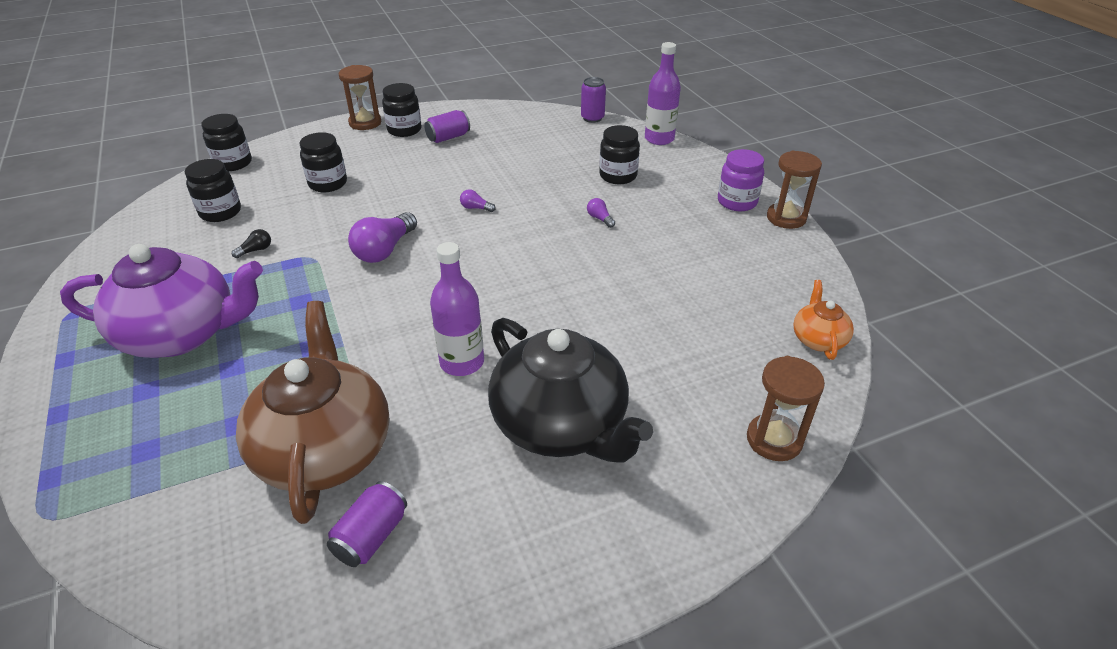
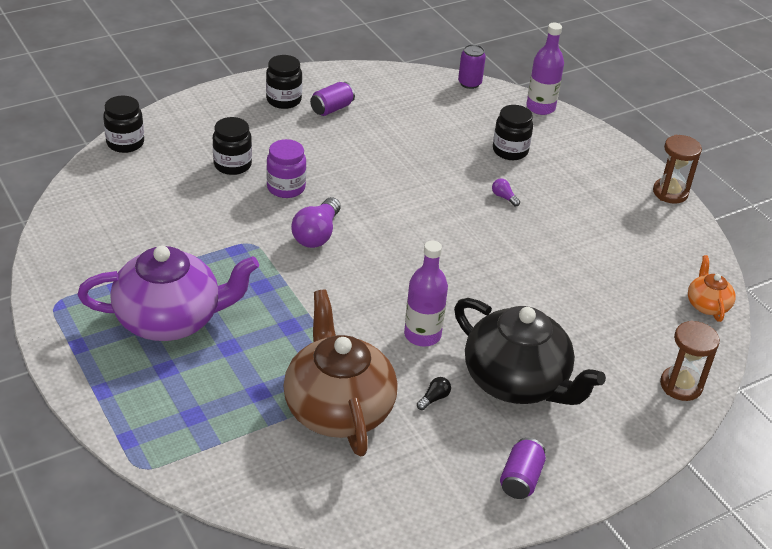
camera: 10 degrees left, 0 degrees up
(220, 212) = (141, 199): black jar -> none
(256, 250) = (196, 238): black light bulb -> black light bulb (434, 398)
(365, 123) = (239, 92): brown hourglass -> none
(371, 536) = (399, 467): purple can -> purple can (520, 479)
(476, 208) = (386, 189): purple light bulb -> none
(737, 202) = (624, 177): purple jar -> purple jar (286, 188)

